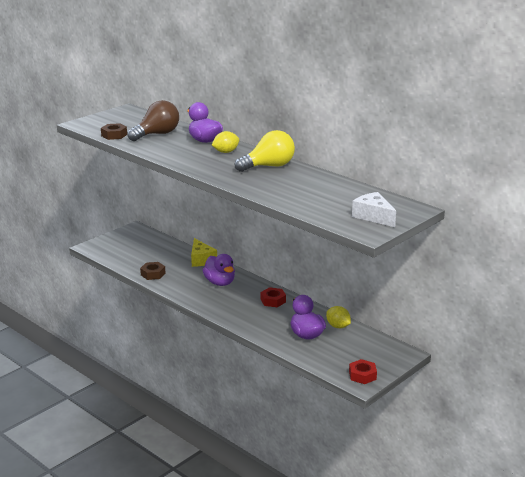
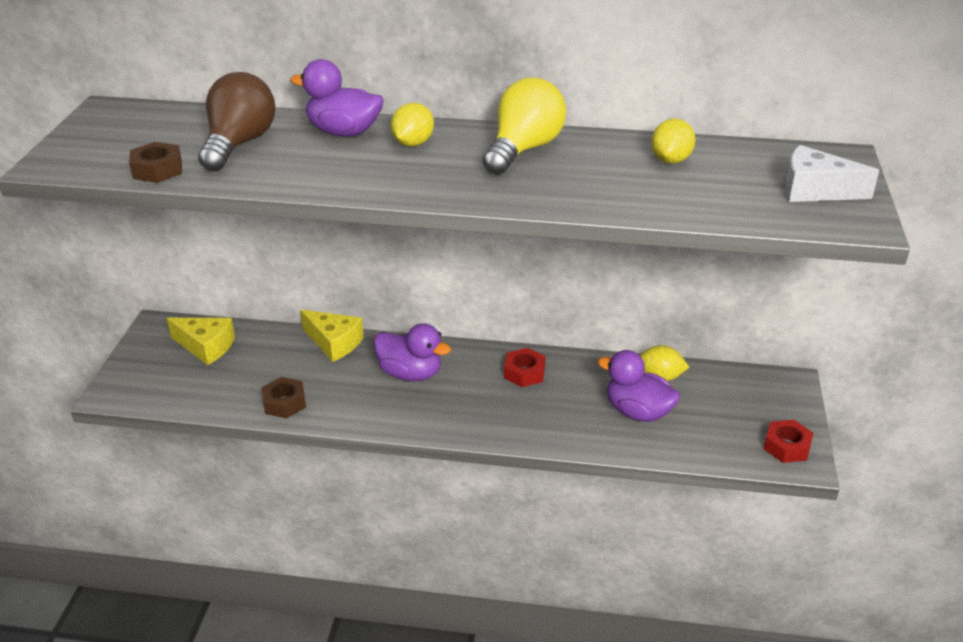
camera: 35 degrees left, 10 degrees up
(146, 243) = (206, 347): none -> yellow cheese
(328, 188) = (671, 160): none -> yellow lemon

